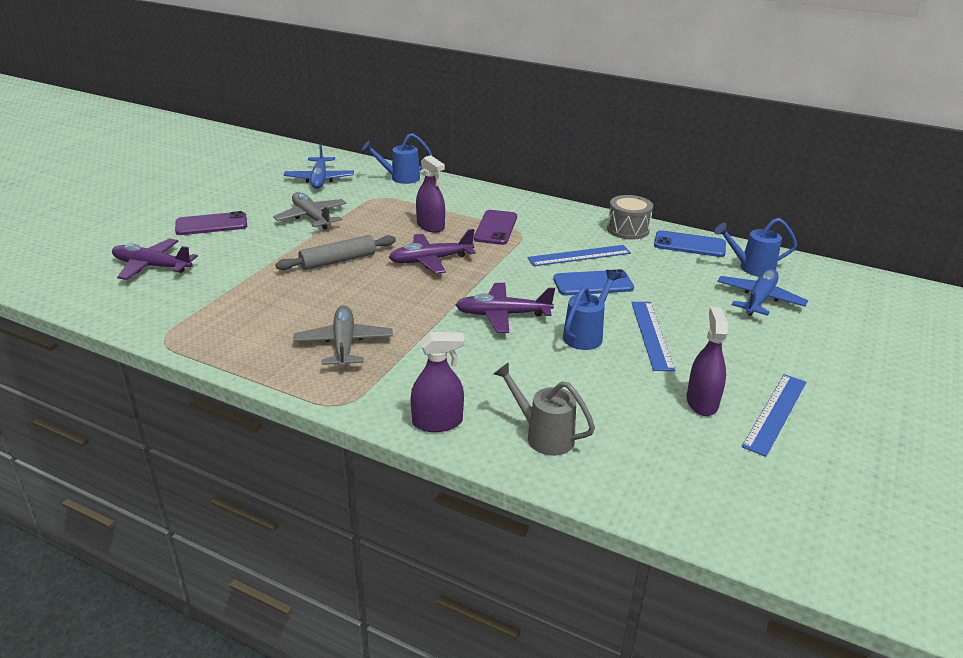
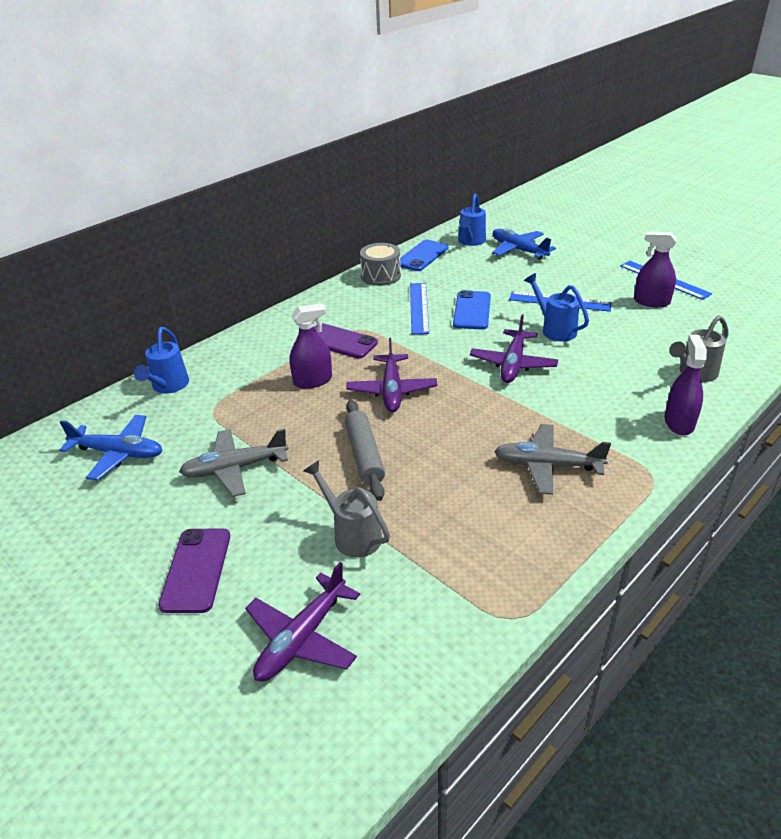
camera: 70 degrees left, 5 degrees up
(247, 269) = (352, 535): none -> grey watering can

